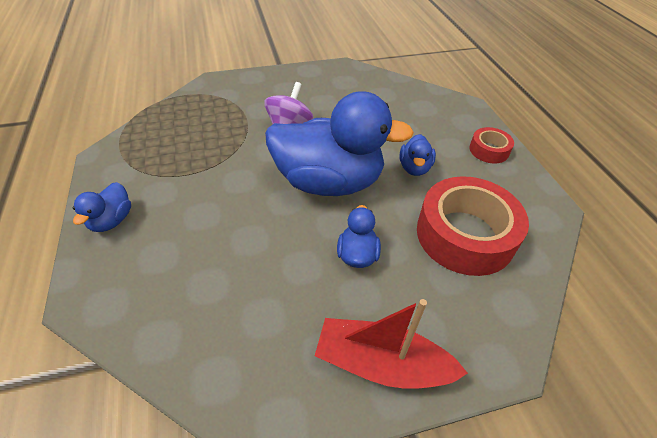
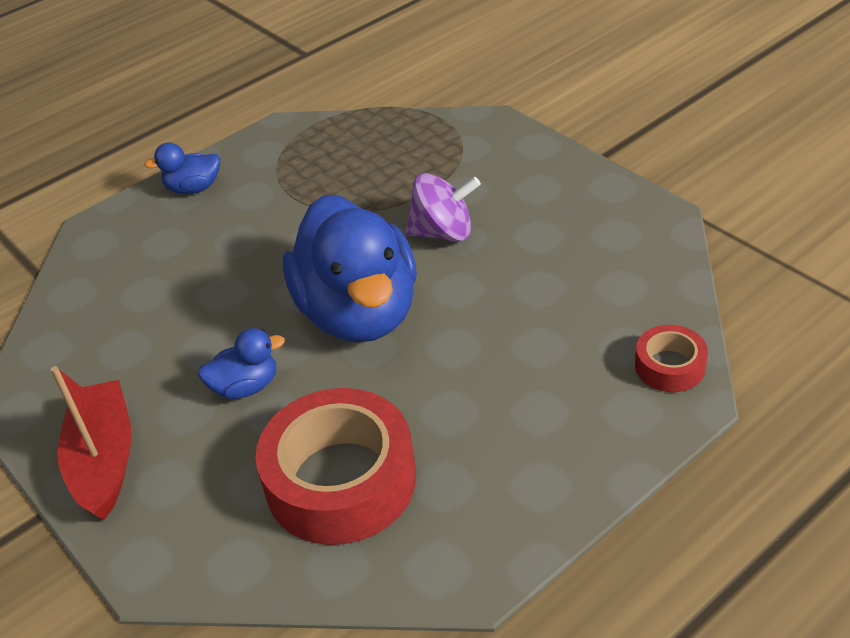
camera: 70 degrees right, 5 degrees down
(414, 168) = (451, 385): blue duck -> none
(489, 150) = (568, 461): red tape -> red tape (670, 366)

